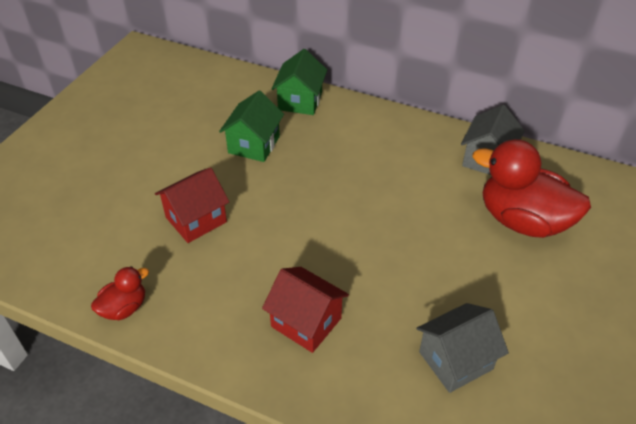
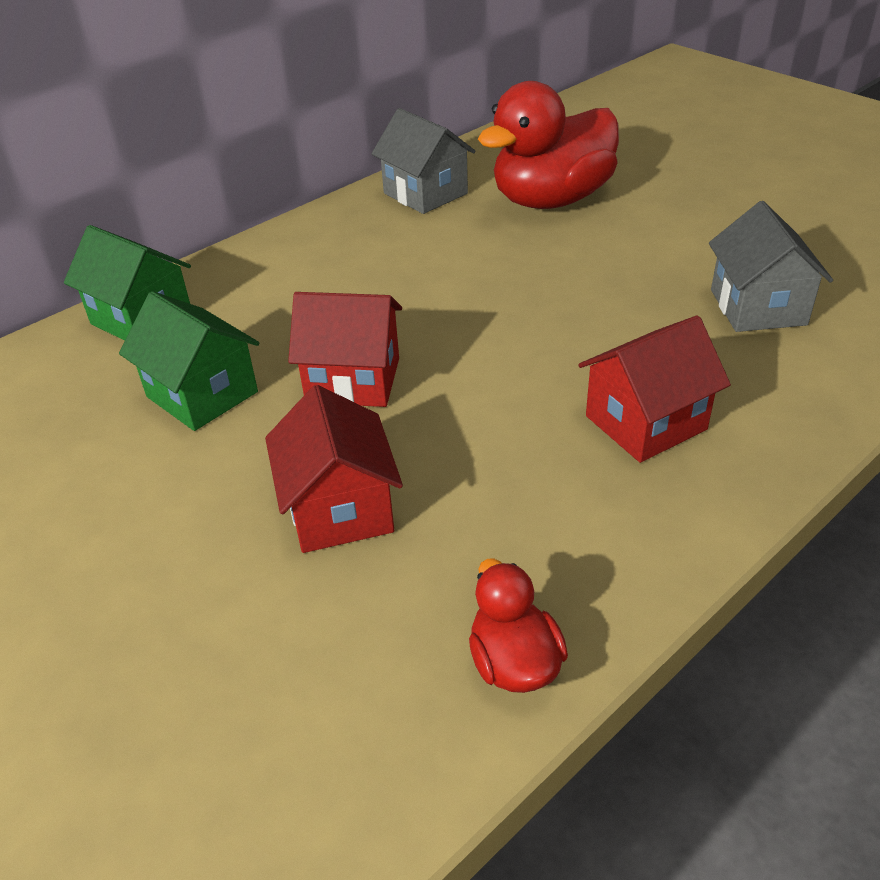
camera: 65 degrees left, 5 degrees down
(288, 192) = (353, 380): none -> red house

